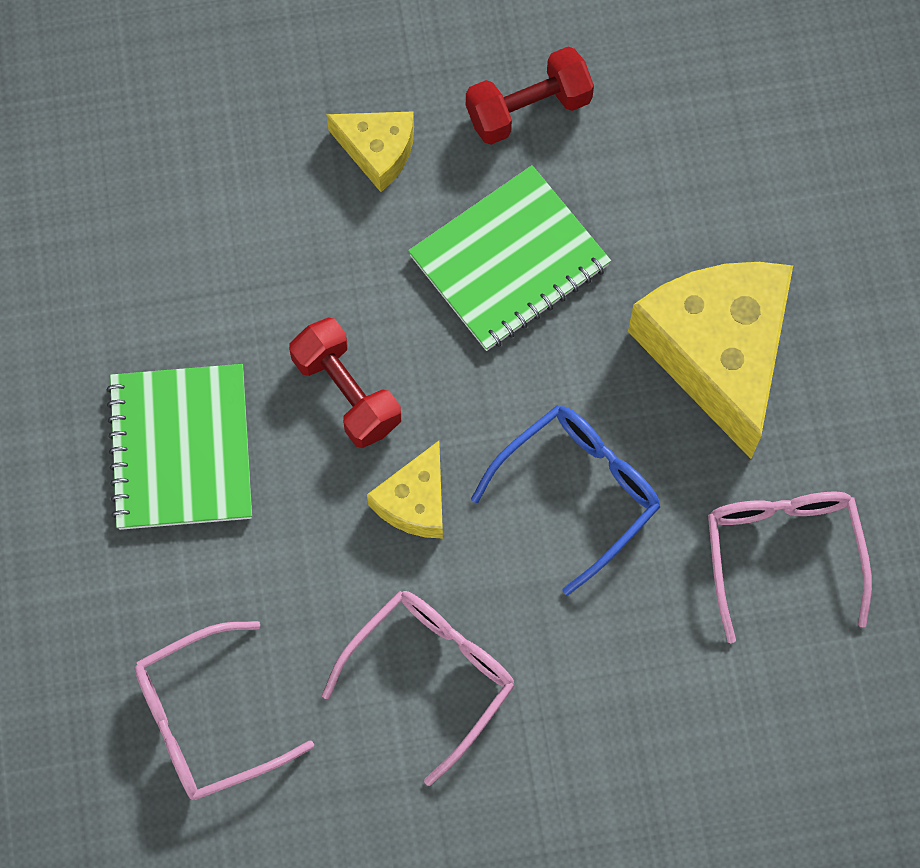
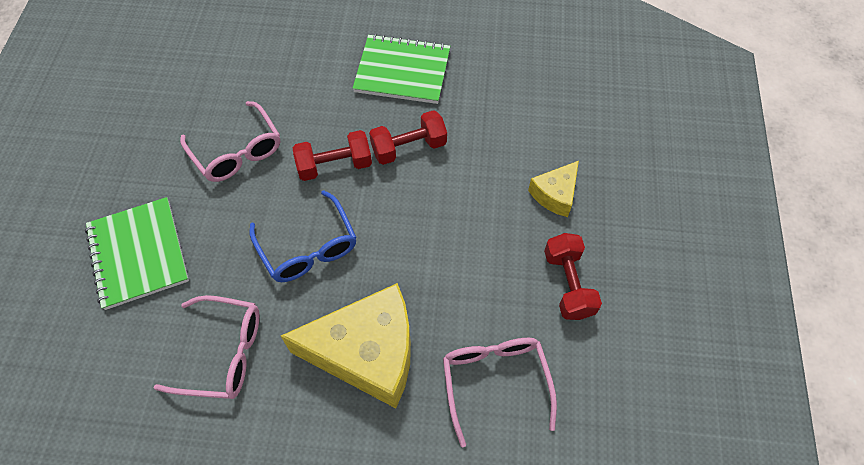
camera: 105 degrees right, 10 degrees down
(207, 720) = (260, 56): pink glasses -> pink glasses (495, 382)
(415, 501) = (334, 165): yellow cheese -> red dumbbell
(509, 261) = (465, 247): green notebook -> green notebook (138, 254)

